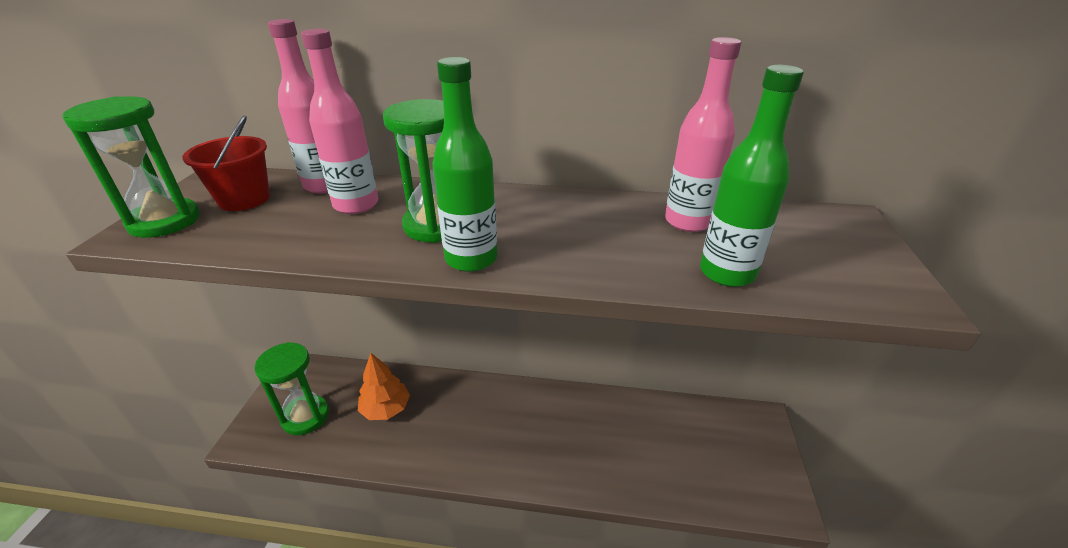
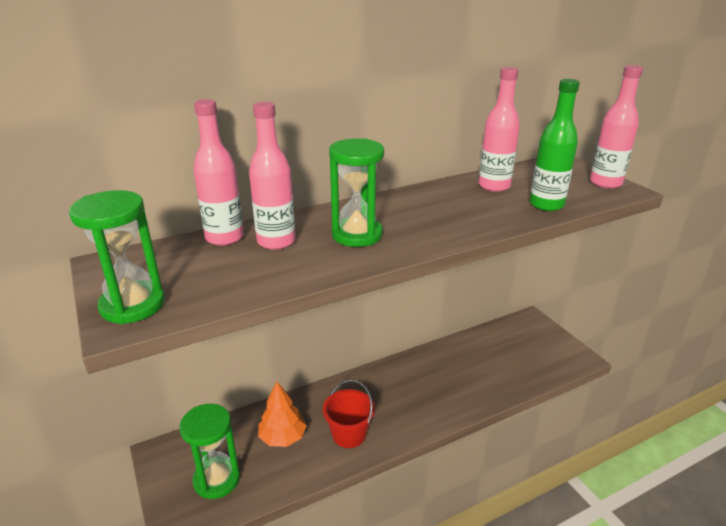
camera: 35 degrees left, 5 degrees down
(244, 199) = (173, 268): red bucket -> red bucket (349, 434)
(471, 259) = (411, 244): green bottle -> none
(882, 273) = (605, 183): none -> pink bottle

